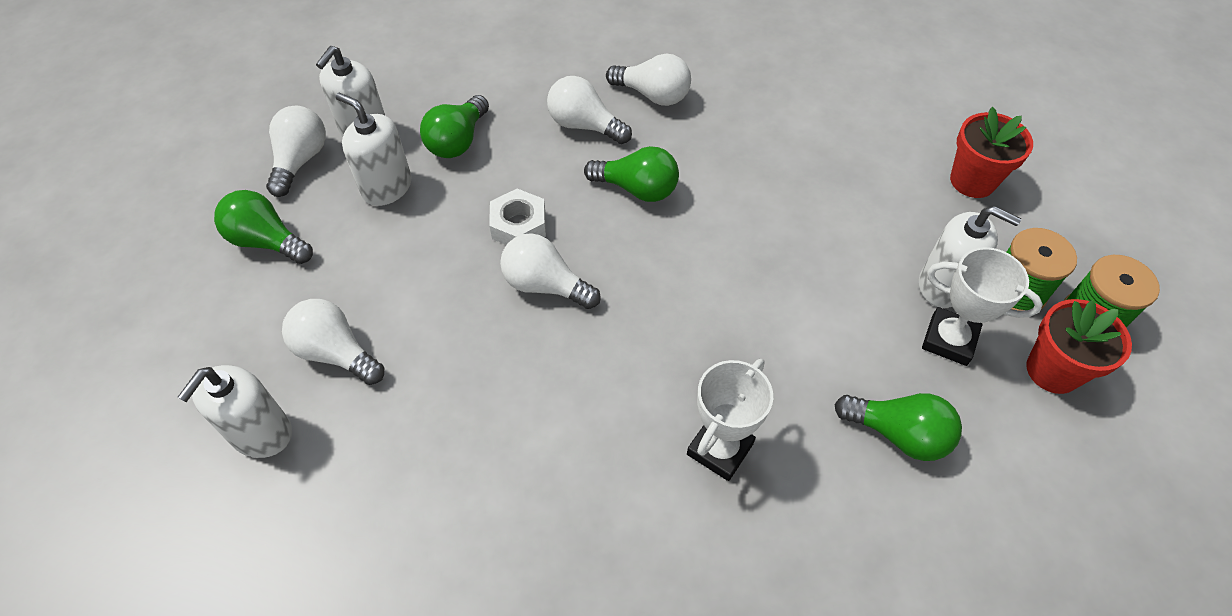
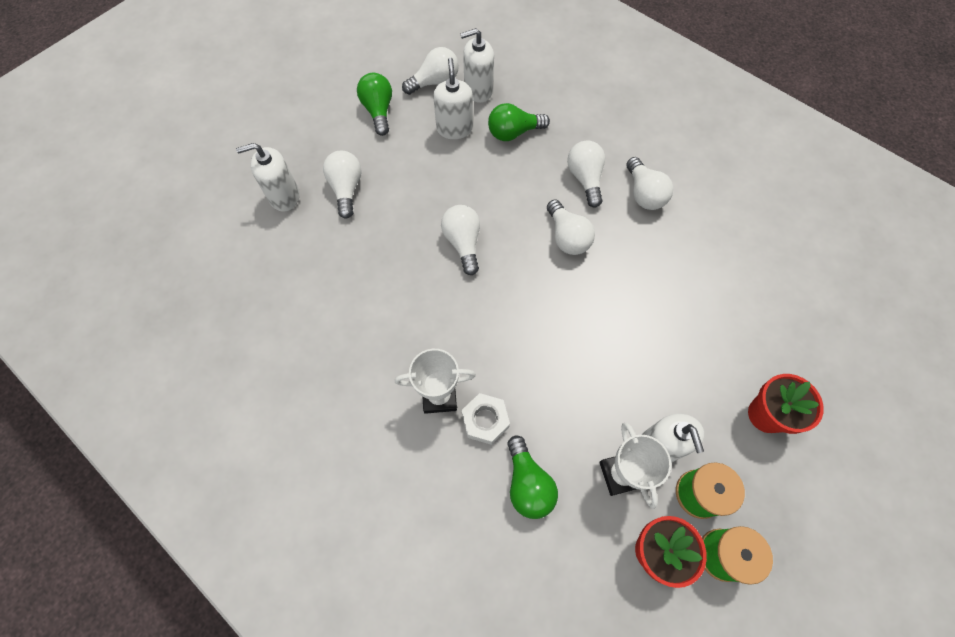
camera: 50 degrees right, 10 degrees up
(519, 225) = (488, 202): white nut -> white nut (485, 420)
(637, 189) = (567, 237): green light bulb -> white light bulb

